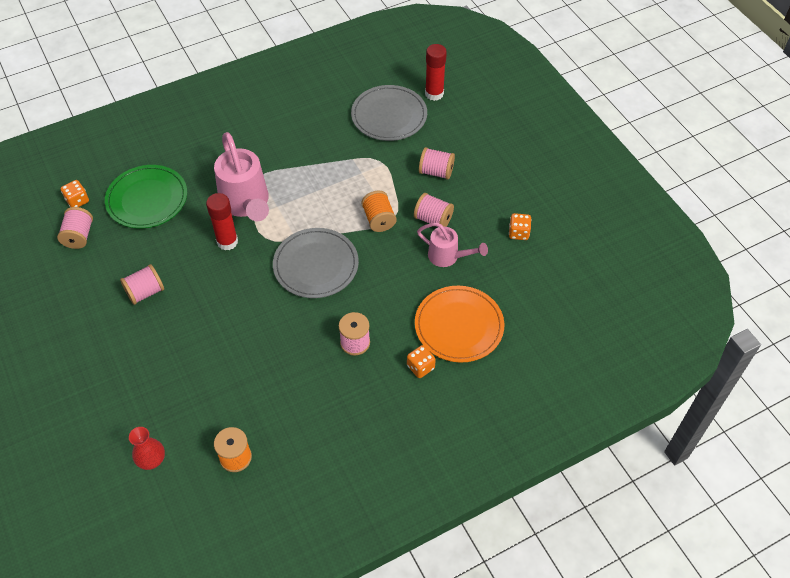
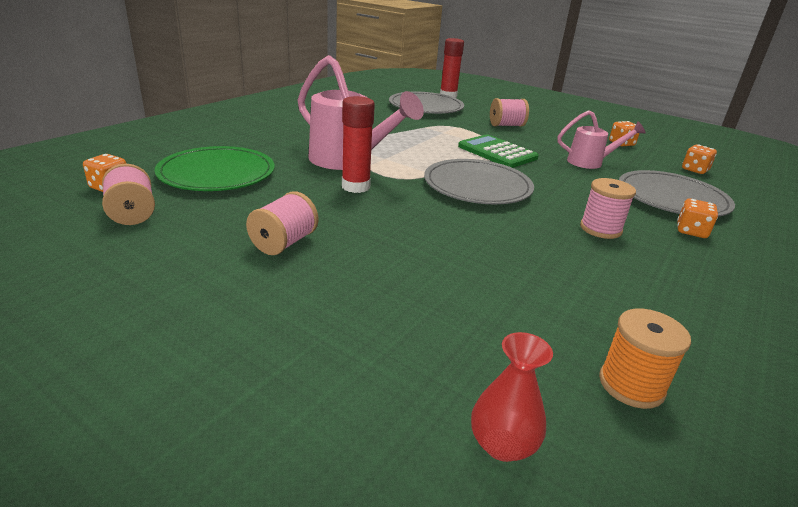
camera: 30 degrees left, 25 degrees down
(379, 219) = (497, 152): orange spool -> green calculator
(433, 219) = (544, 146): pink spool -> none
(459, 326) = (672, 198): orange plate -> grey plate
(536, 294) = (694, 170): none -> orange dice

